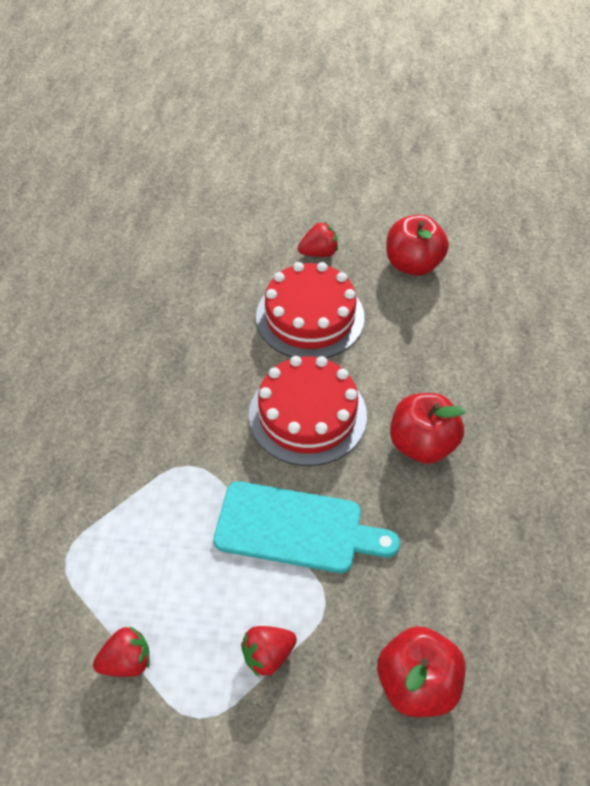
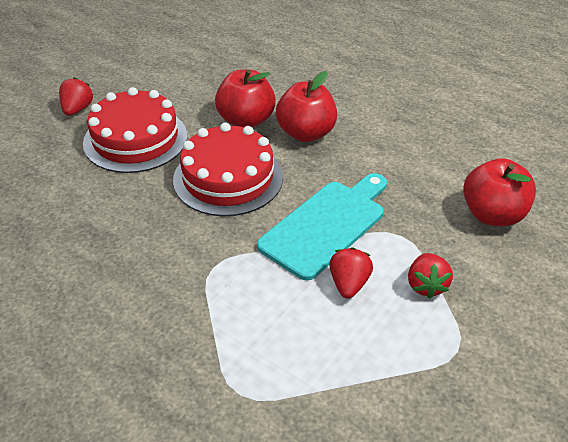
camera: 60 degrees left, 10 degrees down
(127, 661) = (379, 382): red strawberry -> red strawberry (349, 284)
(413, 264) = (145, 71): red apple -> red apple (246, 120)

